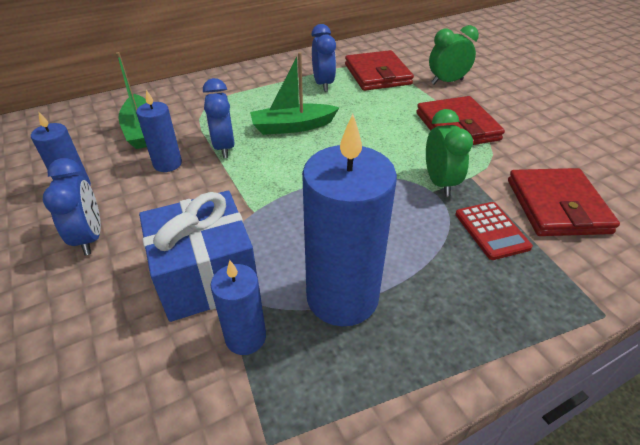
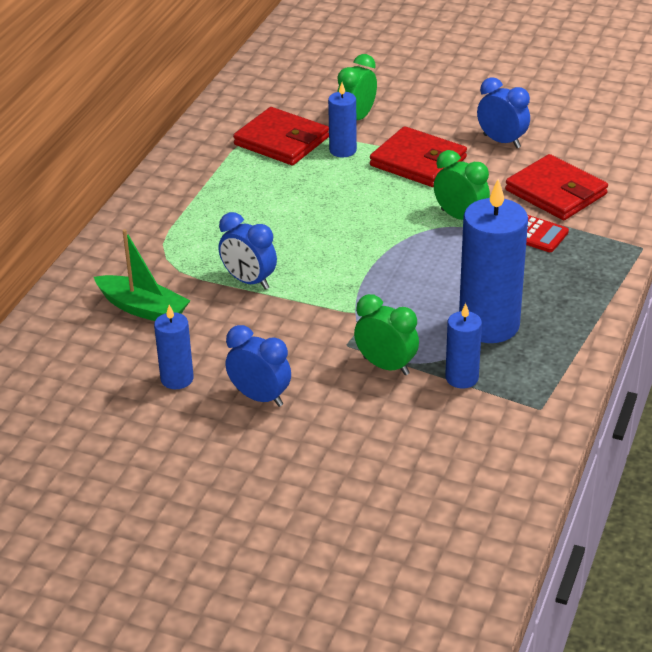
camera: 40 degrees left, 5 degrees down
(167, 164) = (223, 320): blue candle -> blue candle (343, 150)
(206, 276) = (386, 366): blue gift -> green clock
(292, 127) = (280, 232): green boat -> none
(323, 84) = (244, 177): blue clock -> blue clock (501, 141)

